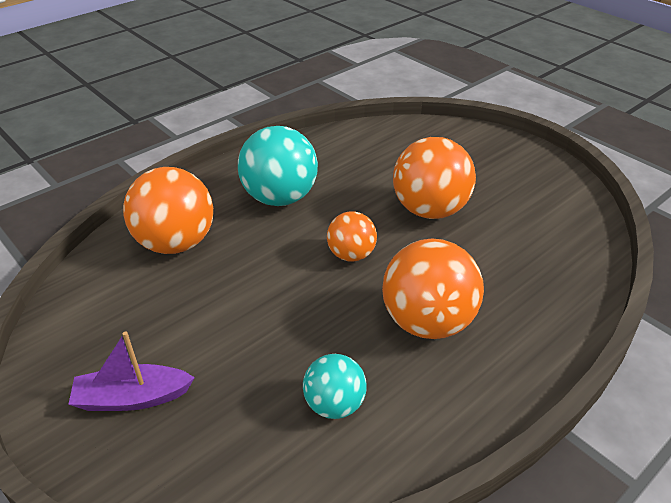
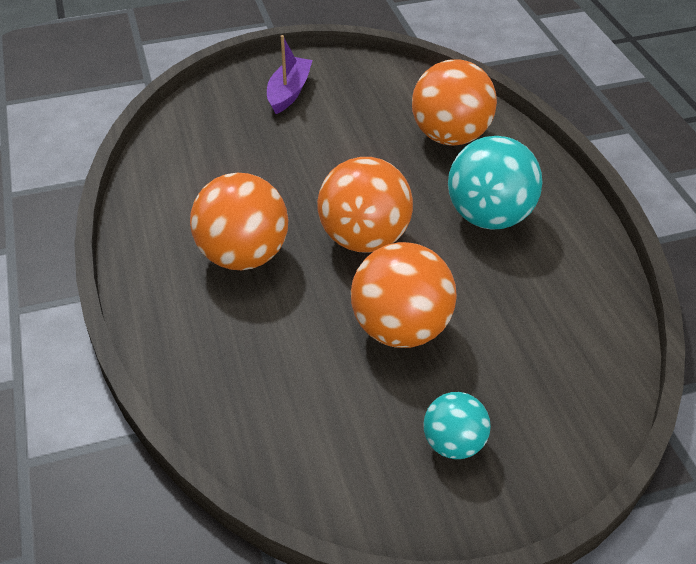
camera: 115 degrees right, 5 degrees up
(334, 404) = (208, 176): turquoise ball -> turquoise ball (453, 444)
(351, 255) = (364, 239): orange ball -> orange ball, size x1.74

